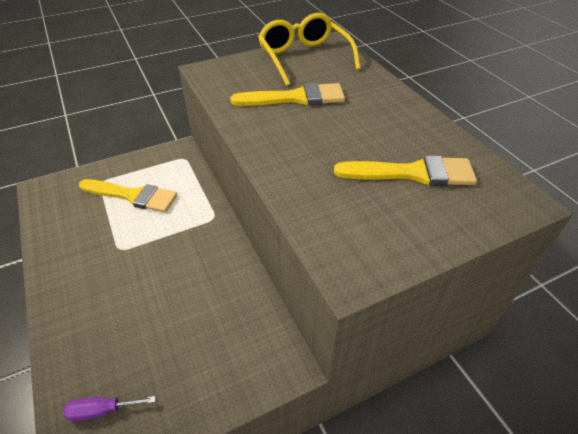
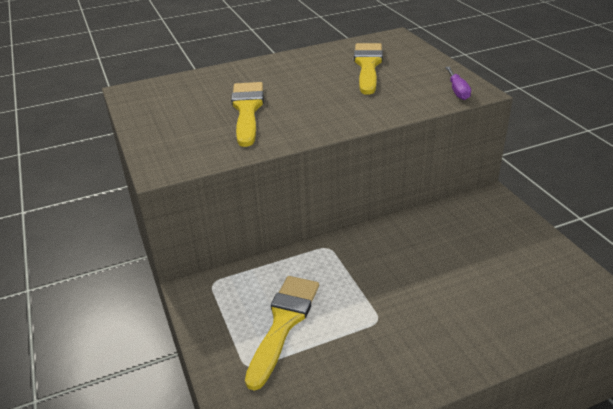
camera: 85 degrees left, 10 degrees down
(102, 410) = (565, 297): purple screwdriver -> purple screwdriver (457, 91)
(304, 57) = (160, 106): yellow glasses -> none

